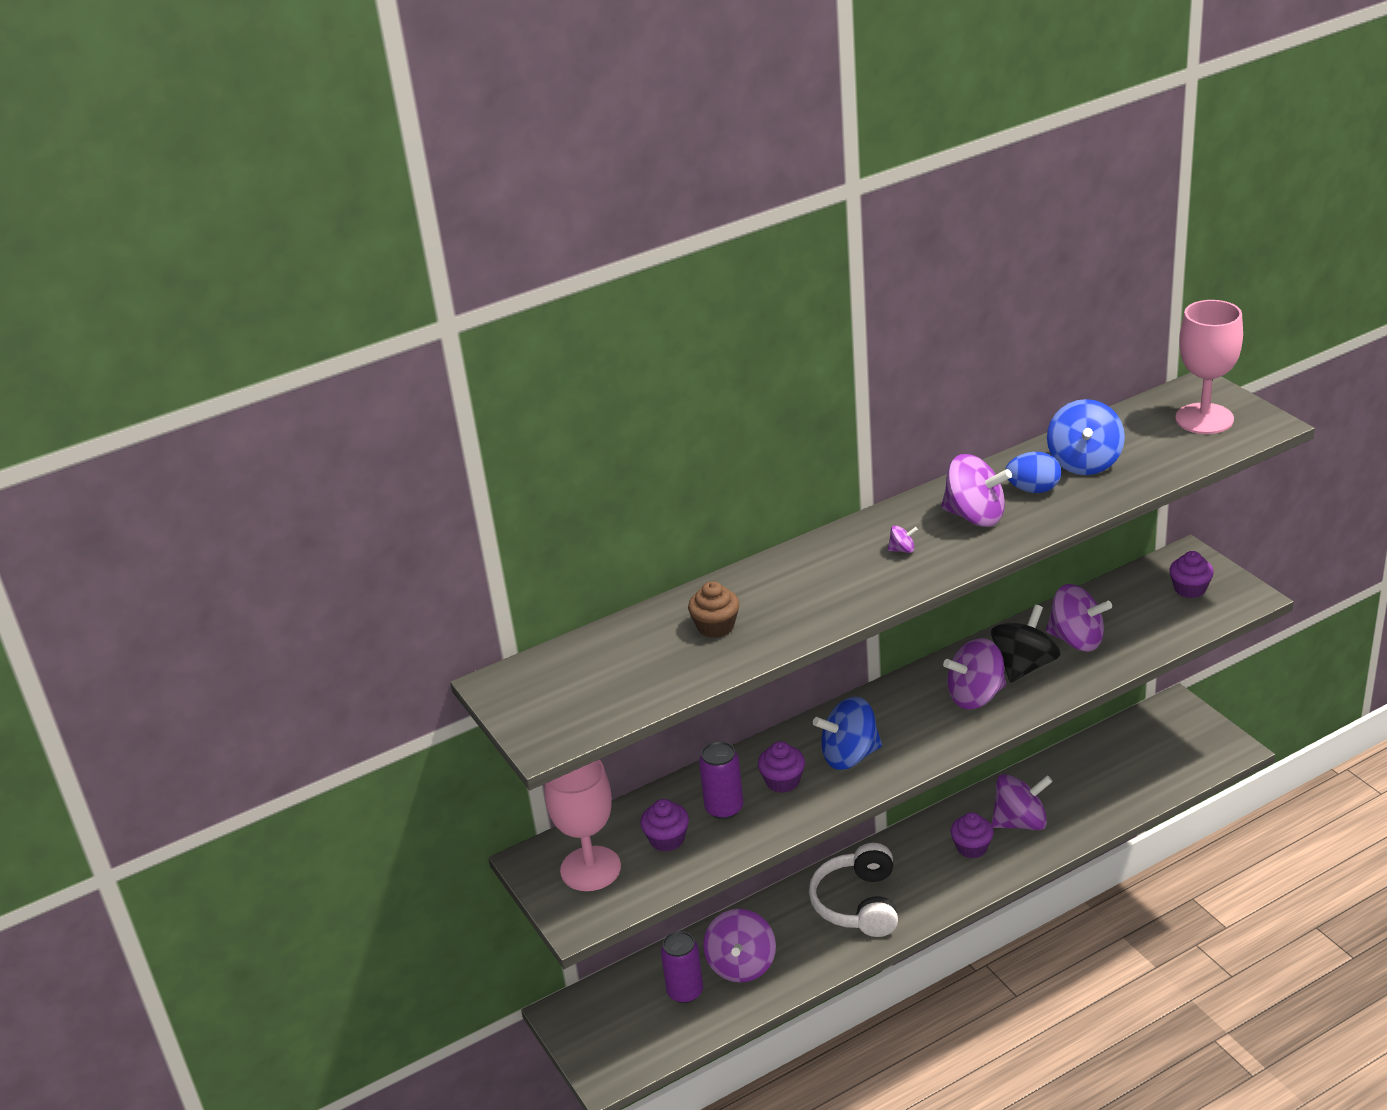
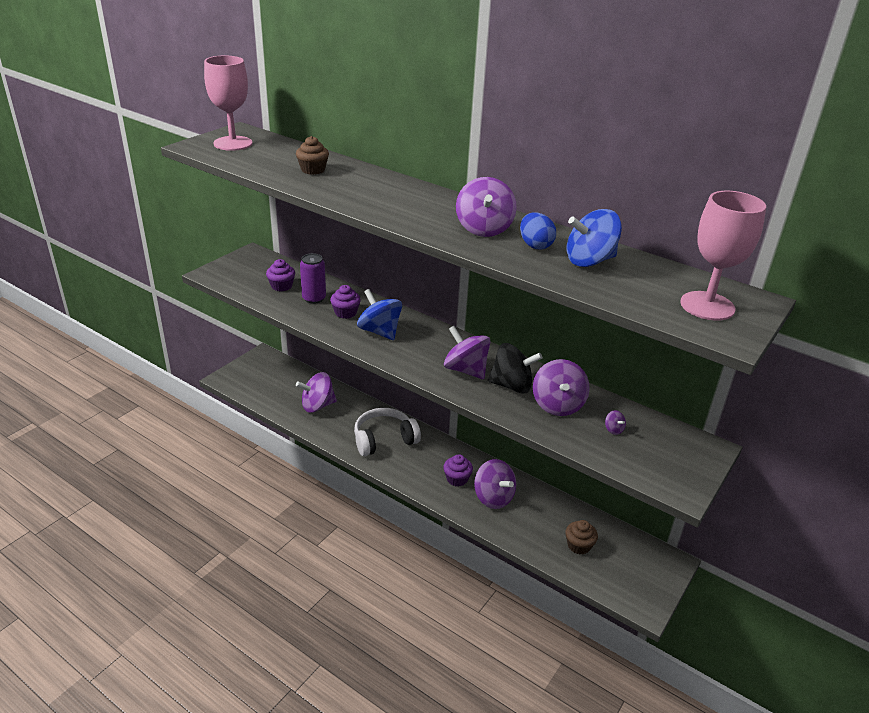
camera: 60 degrees right, 0 degrees up
(590, 869) = (251, 269): pink goblet -> pink goblet (233, 143)
(685, 992) = (291, 390): purple can -> none
(902, 550) = (426, 210): purple spinning top -> purple spinning top (613, 429)
(1128, 771) = (579, 545): none -> brown cupcake
(1189, 589) = (666, 454): purple cupcake -> none

